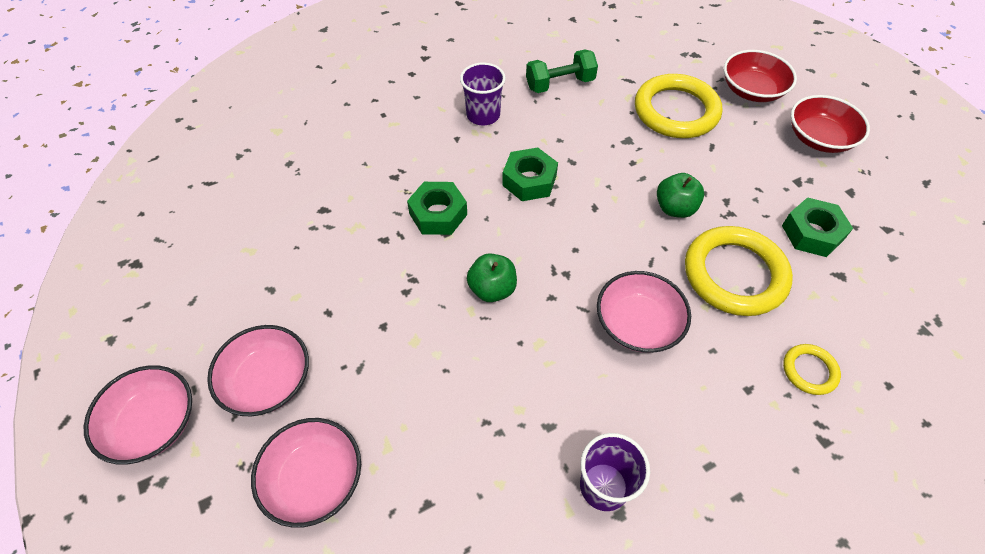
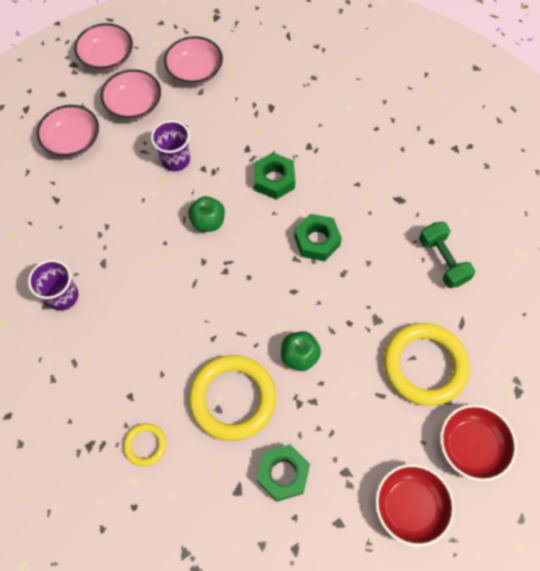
camera: 85 degrees right, 10 degrees up
(483, 115) = (388, 201): purple cup -> purple cup (175, 160)
(638, 324) = (182, 321): pink bowl -> pink bowl (195, 71)

